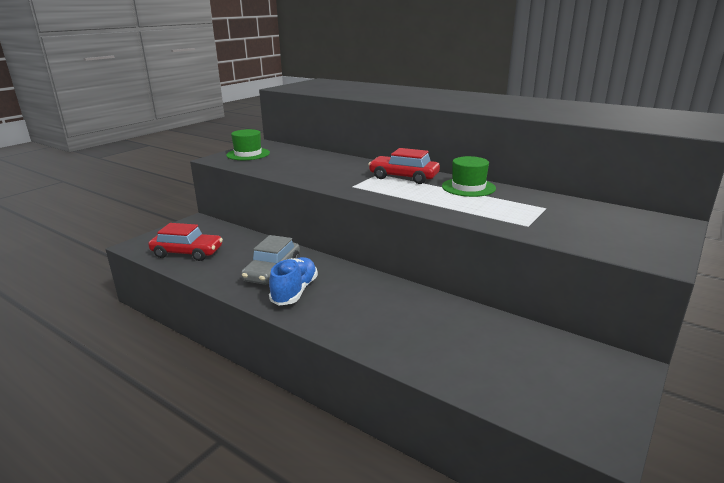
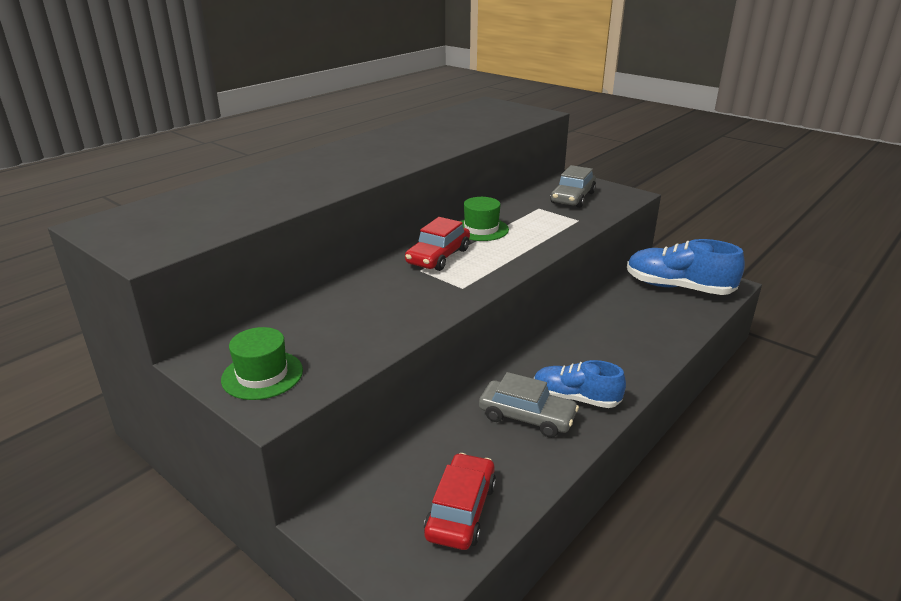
camera: 85 degrees left, 5 degrees up
(549, 376) = (678, 287): none -> blue shoe
(598, 223) = (572, 198): none -> grey car

